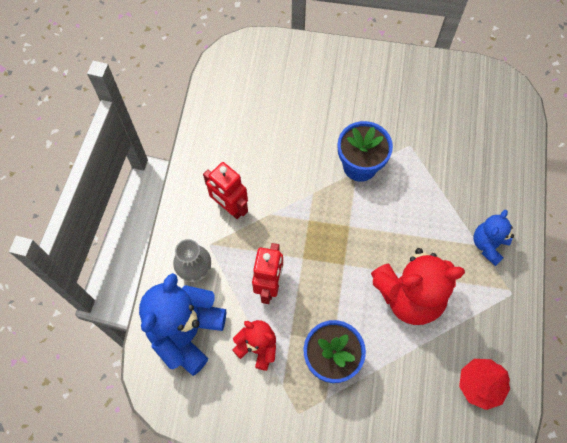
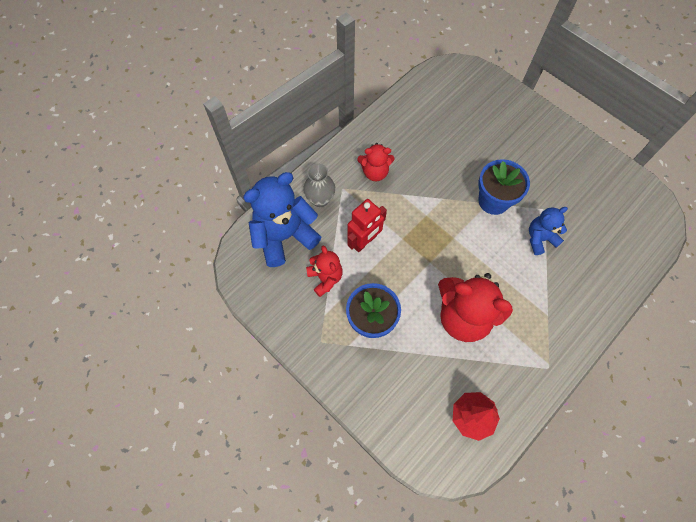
camera: 35 degrees right, 0 degrees up
(230, 207) = (375, 172): red robot -> red teddy bear
(488, 245) = (556, 320): blue teddy bear -> blue teddy bear (540, 238)

